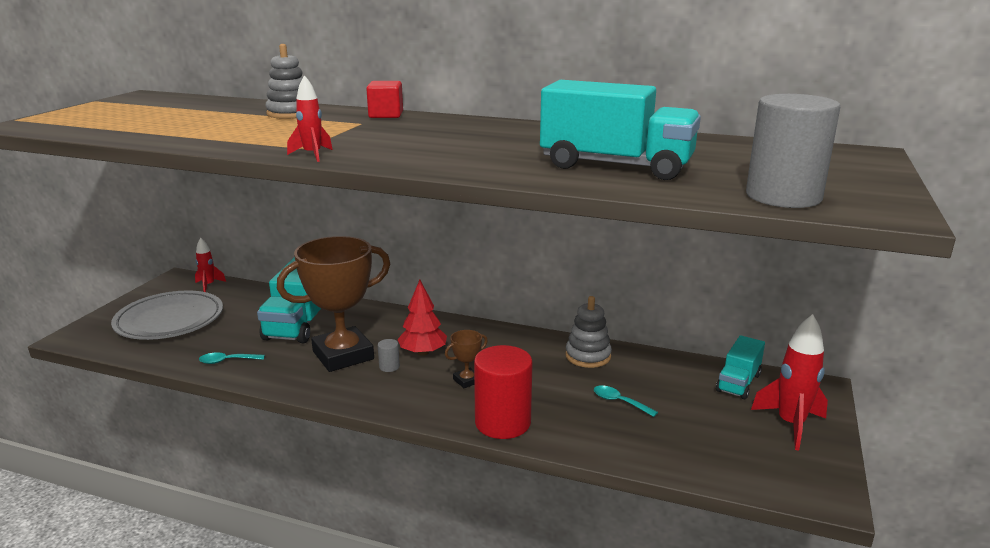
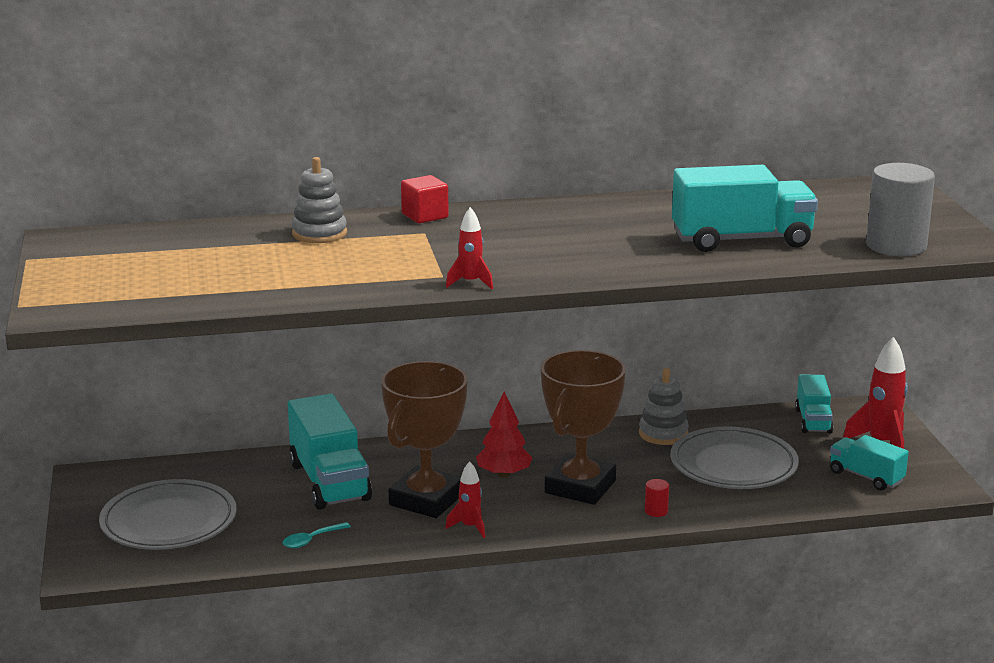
camera: 30 degrees left, 0 degrees up
(209, 285) = (145, 473): red rocket -> red rocket (470, 527)
(389, 367) = (489, 496): grey cylinder -> none
(467, 380) = (580, 487): brown trophy -> brown trophy, size x2.43
(502, 423) = (656, 511): red cylinder -> red cylinder, size x0.41
(619, 402) = (733, 465): turquoise spoon -> grey plate
(742, 454) = (866, 477): none -> turquoise truck

